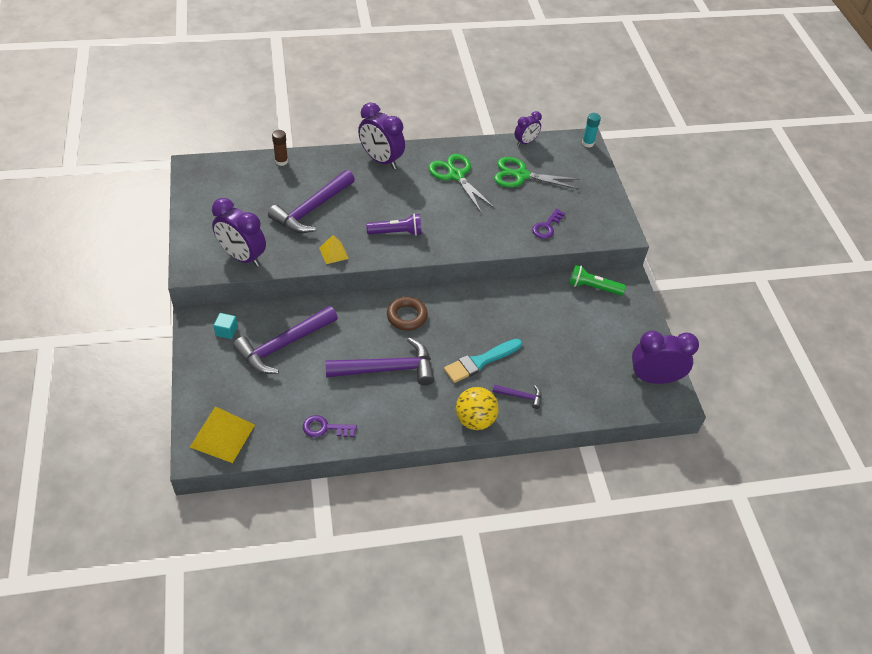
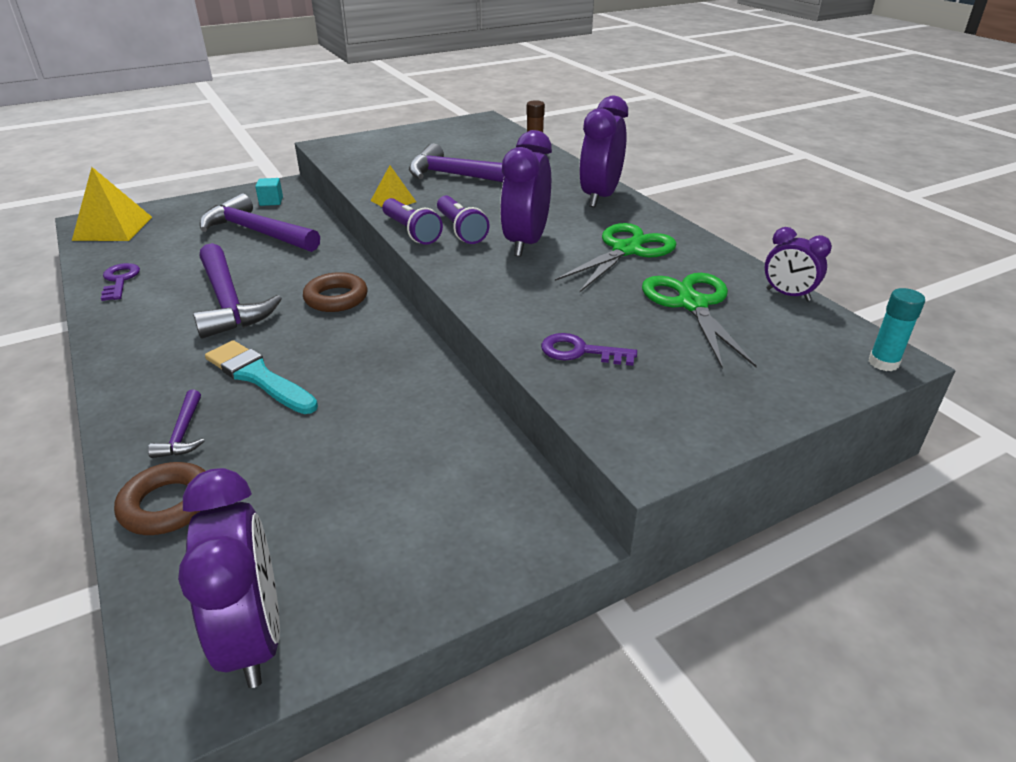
camera: 75 degrees right, 15 degrees down
(242, 257) = (358, 161): purple clock -> purple clock (525, 243)
(387, 255) = (411, 232): none -> purple flashlight
(475, 420) = (128, 393): yellow ball -> none
(573, 403) = (168, 505): none -> brown ring
(593, 287) = (503, 481): green flashlight -> none

